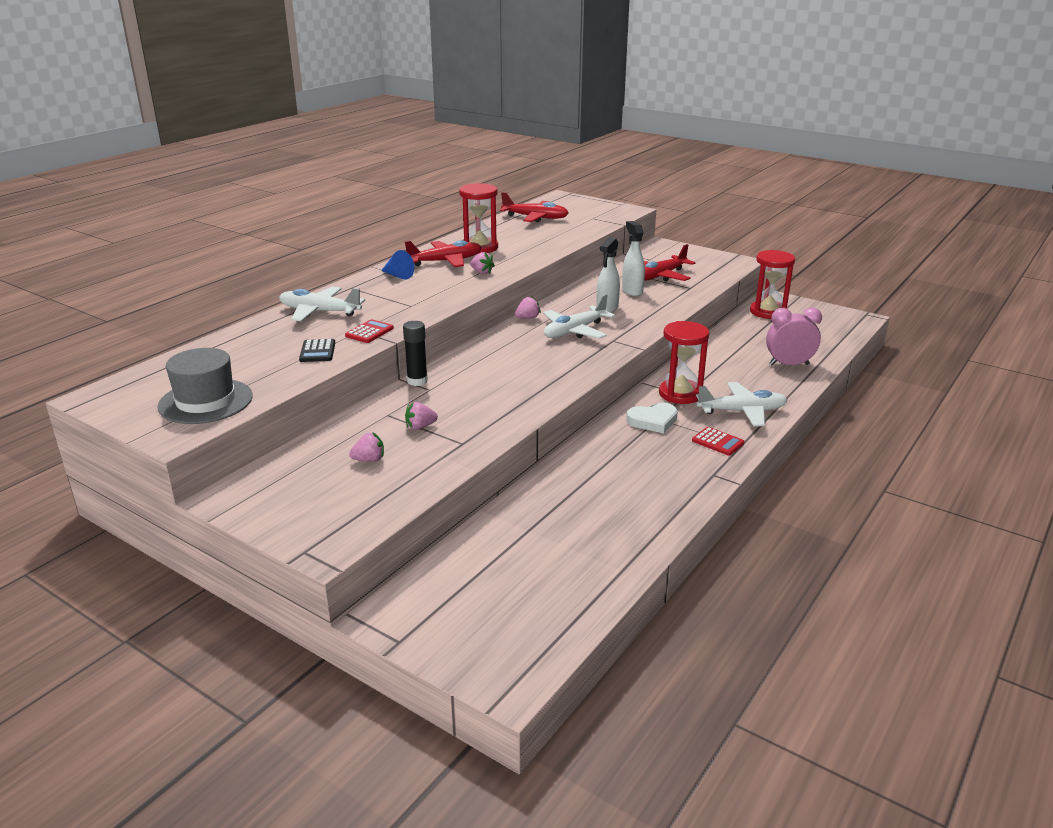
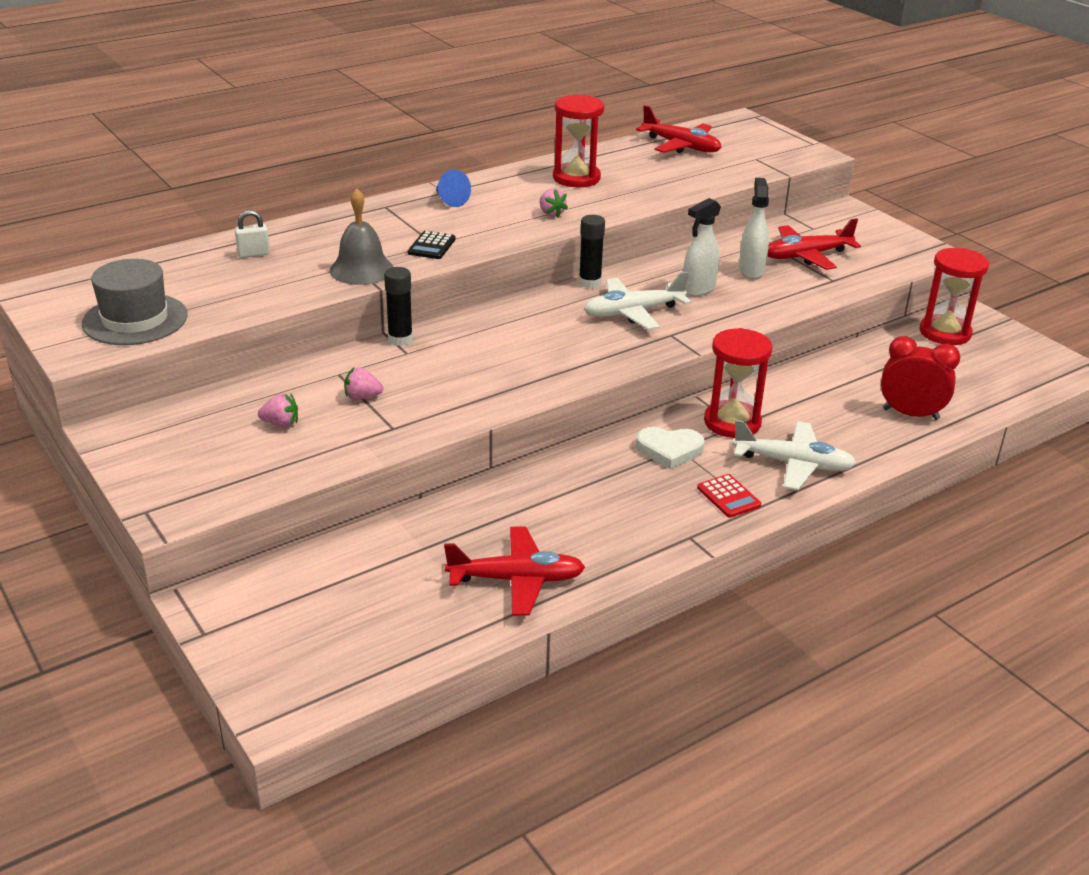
camera: 20 degrees right, 5 degrees up
(270, 337) = (254, 254): none -> white padlock
(317, 351) = (289, 283): black calculator -> black calculator (431, 246)
(319, 312) = (327, 232): white plane -> none
(369, 332) = (361, 269): red calculator -> grey bell
(445, 261) = (520, 190): red plane -> red plane (516, 580)
(527, 318) = (590, 282): pink strawberry -> black glue stick
(789, 364) = (910, 414): pink clock -> red clock

